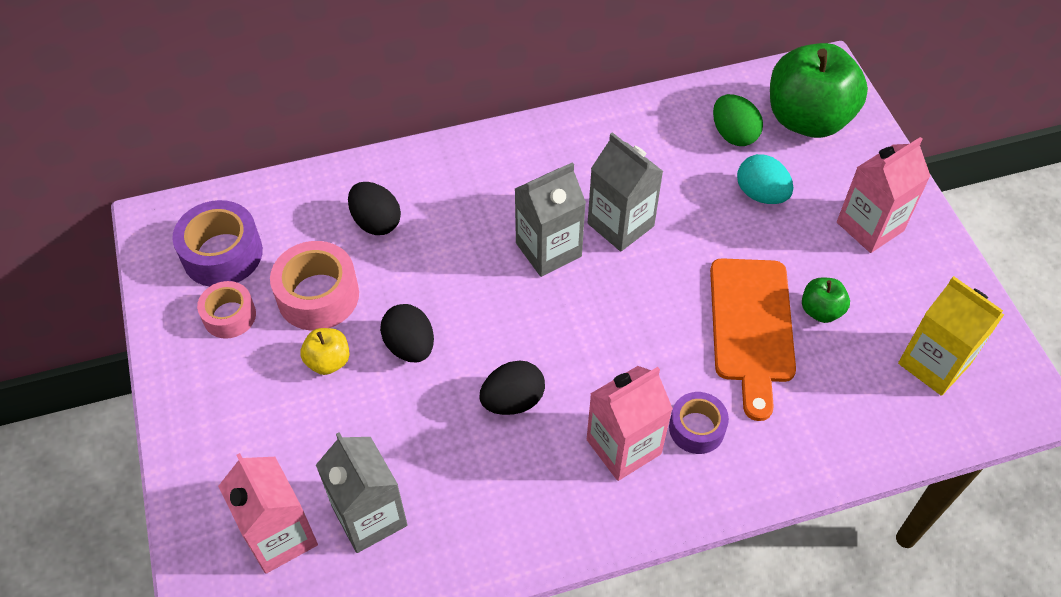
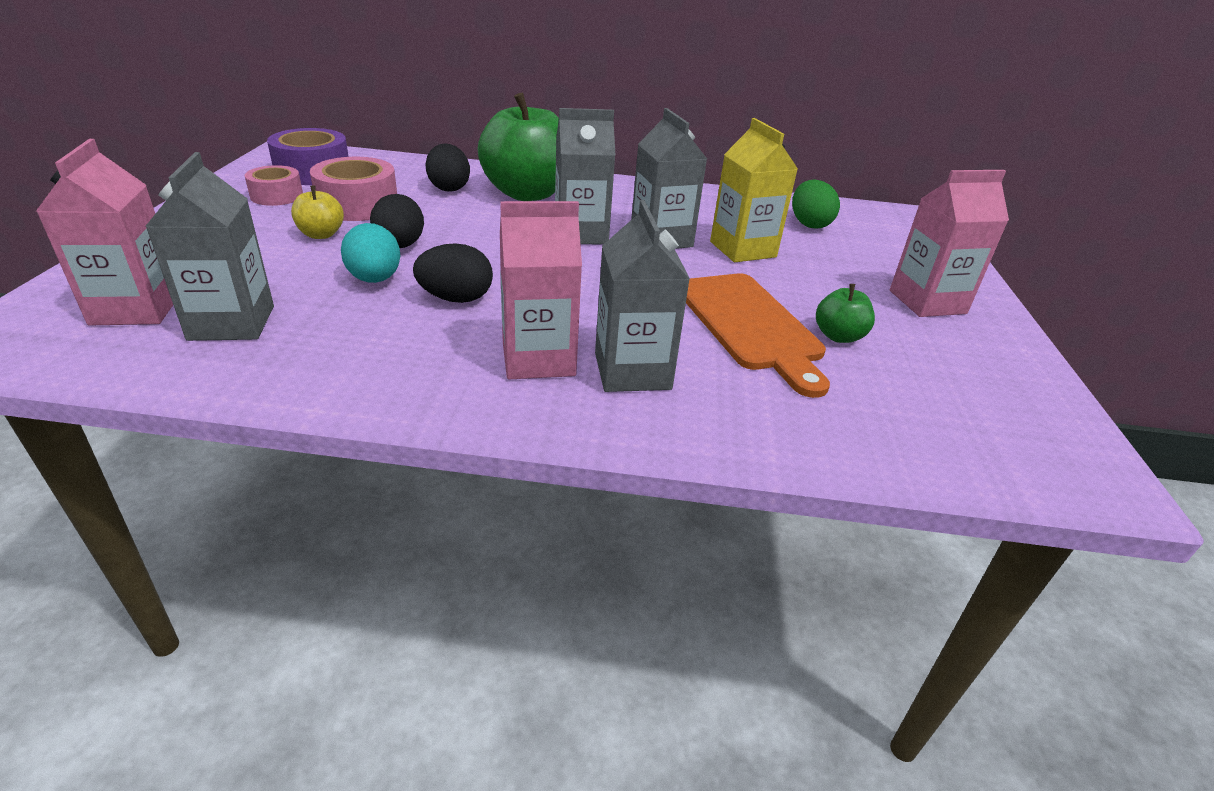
camera: 20 degrees right, 20 degrees down
(696, 428) = (632, 371): purple tape -> grey carton
(751, 327) = (750, 325): orange cutting board -> orange cutting board turned 45 degrees counterclockwise
(761, 194) = (816, 257): turquoise egg -> turquoise egg (375, 279)
(807, 119) = (890, 233): green apple -> green apple (527, 194)
(934, 364) = (967, 411): yellow carton -> yellow carton (742, 249)

